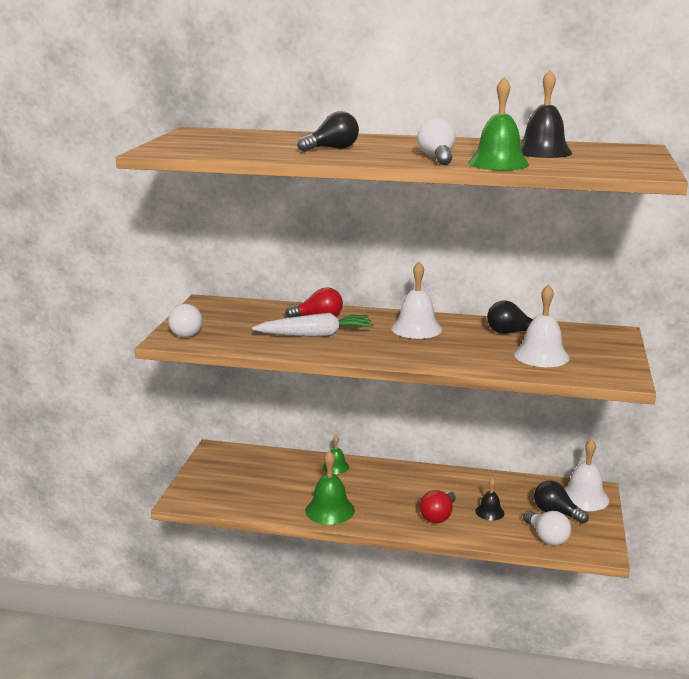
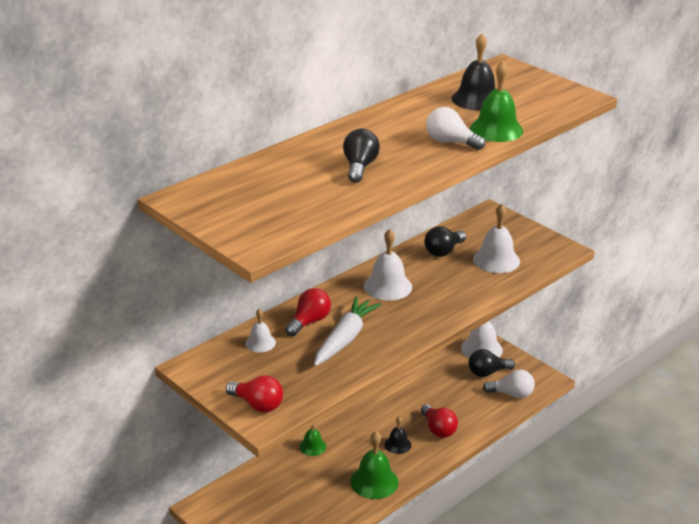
camera: 55 degrees left, 10 degrees up
(187, 333) = (257, 405): white light bulb -> red light bulb
(266, 312) = (260, 343): none -> white bell
(489, 512) = (457, 402): black bell -> black bell (397, 444)

